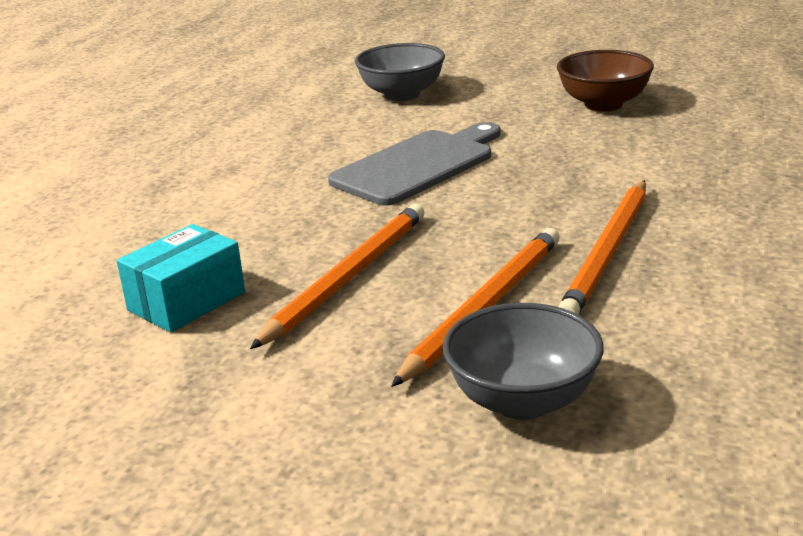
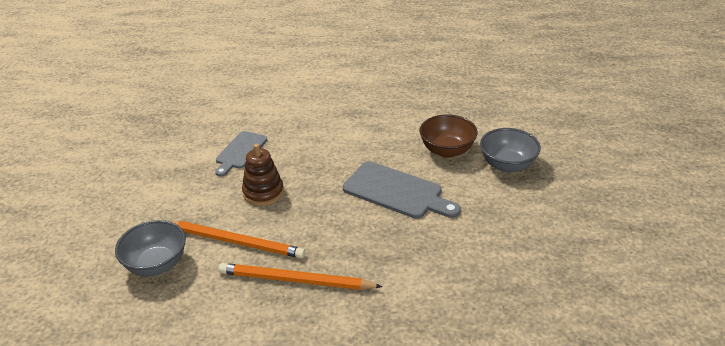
camera: 75 degrees right, 10 degrees up
(186, 301) = (240, 152): turquoise box -> grey cutting board
(347, 277) = (263, 192): orange pencil -> brown stacking toy
(603, 104) = (523, 260): brown bowl -> brown bowl (447, 150)

